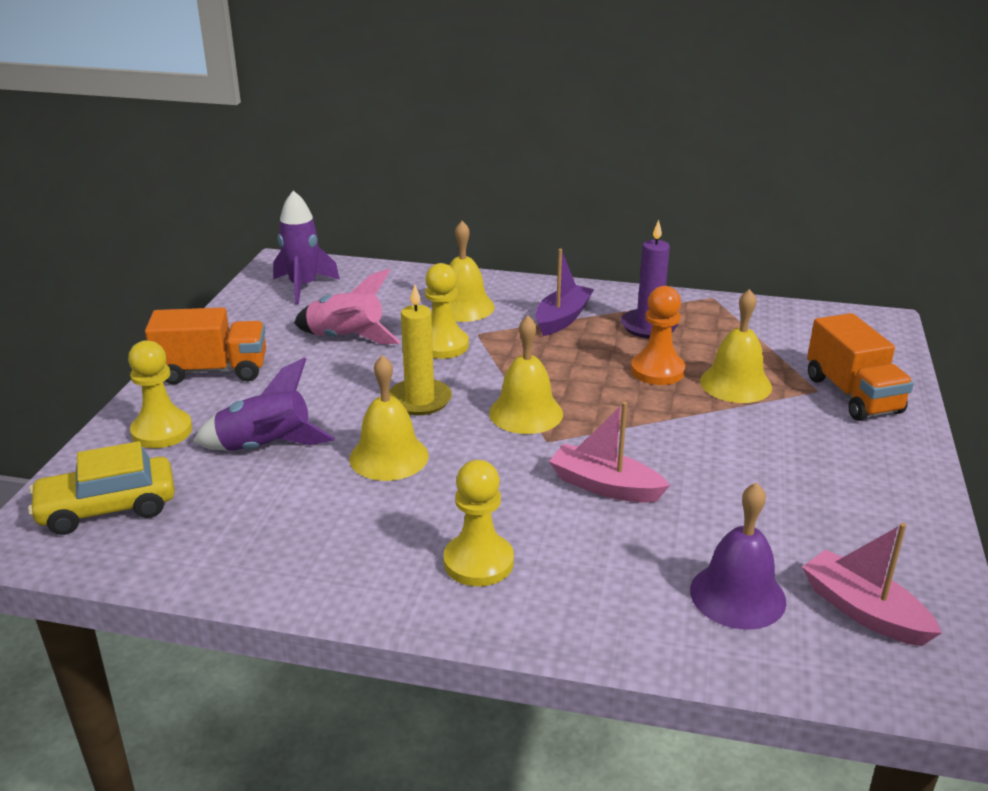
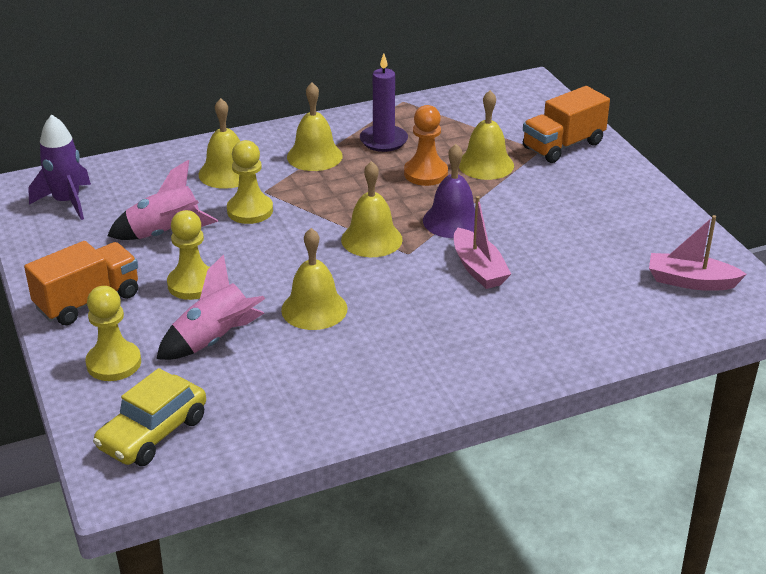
camera: 35 degrees left, 5 degrees up
(266, 447) = (214, 340): purple rocket -> pink rocket
(419, 400) = (285, 259): yellow candle -> none
(478, 562) = (456, 350): yellow pawn -> yellow pawn (192, 284)
(562, 318) = (314, 156): purple boat -> yellow bell
(605, 486) = (478, 269): pink boat -> pink boat turned 105 degrees counterclockwise
(737, 595) = (620, 302): purple bell -> purple bell (452, 221)
(852, 395) = (563, 145): orange truck -> orange truck turned 105 degrees clockwise

